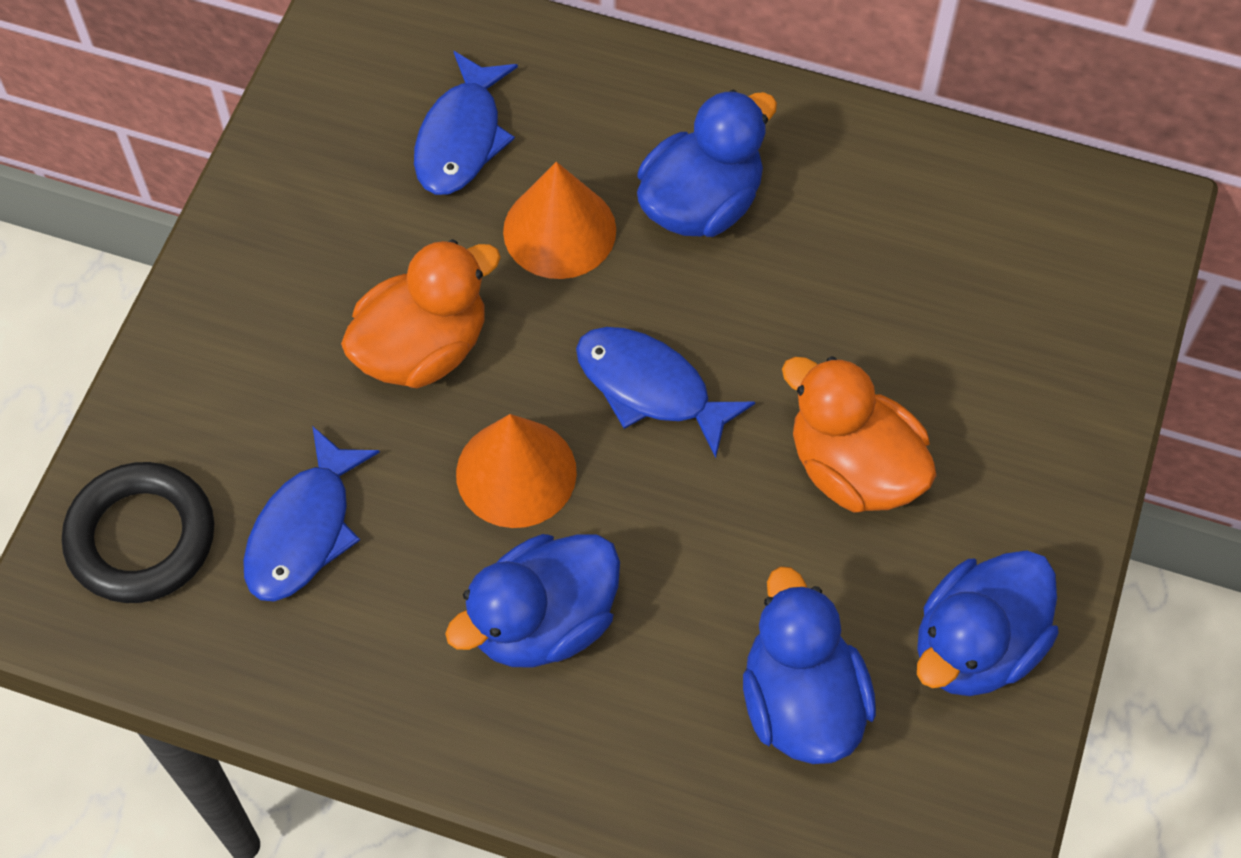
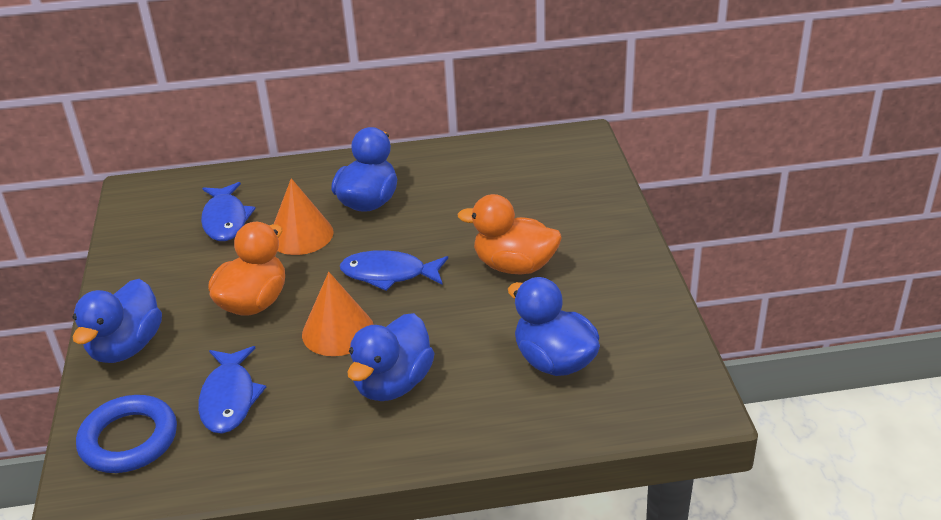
camera: 25 degrees left, 25 degrees down
(141, 538) = (129, 439): black ring -> blue ring
(975, 646) = (624, 306): blue duck -> blue duck (126, 347)

